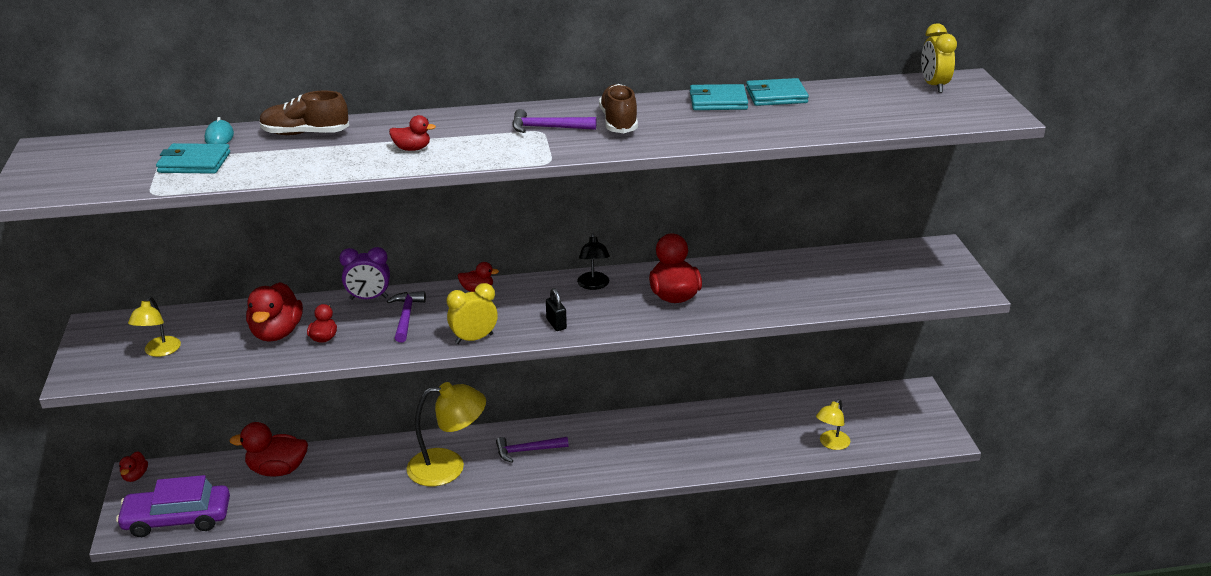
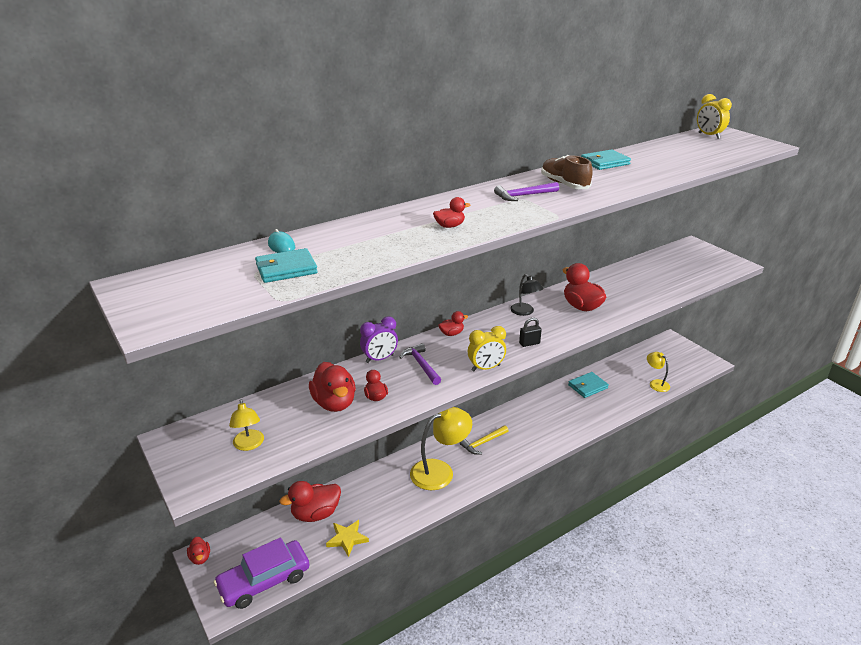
camera: 25 degrees left, 0 degrees up
(289, 506) = (347, 539): none -> yellow star
(305, 133) = (350, 230): brown shoe -> none
(474, 339) = (486, 368): yellow clock -> yellow clock turned 150 degrees counterclockwise
(527, 451) = (483, 443): purple hammer -> yellow hammer
(556, 324) = (529, 343): black padlock -> black padlock turned 60 degrees counterclockwise
(776, 96) = (633, 154): turquoise wallet -> turquoise wallet (587, 386)
(831, 444) = (656, 383): yellow lamp -> yellow lamp turned 135 degrees clockwise

